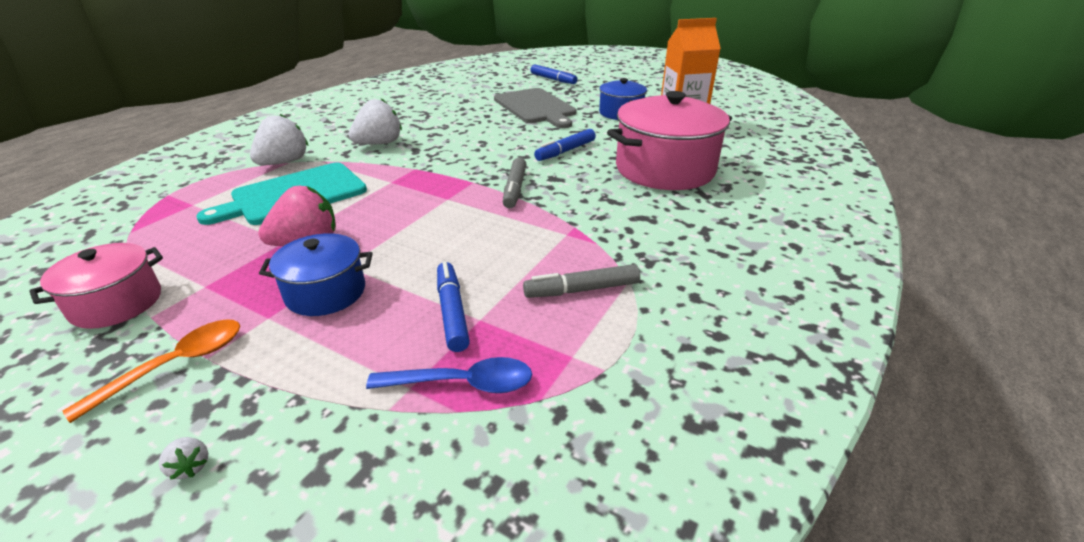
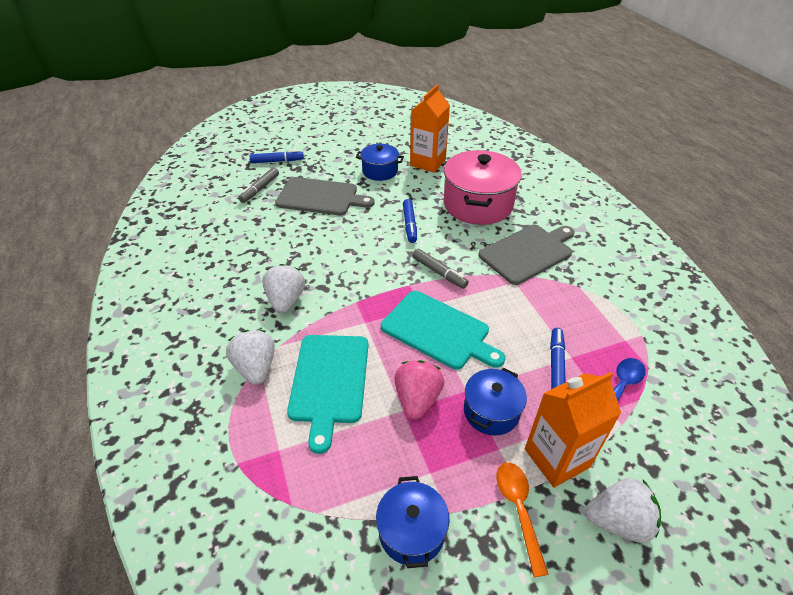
camera: 50 degrees left, 10 degrees up
(116, 303) = (411, 531): pink pot -> blue pot
(190, 466) = (618, 521): white strawberry -> white strawberry, size x2.44
(281, 368) = (557, 458): none -> orange carton
(423, 219) = (438, 331): none -> turquoise cutting board
(452, 312) = (556, 365): blue marker -> blue marker turned 75 degrees clockwise
(582, 290) = (574, 307): grey marker -> grey marker (260, 189)
(634, 224) = (528, 252): none -> grey cutting board

